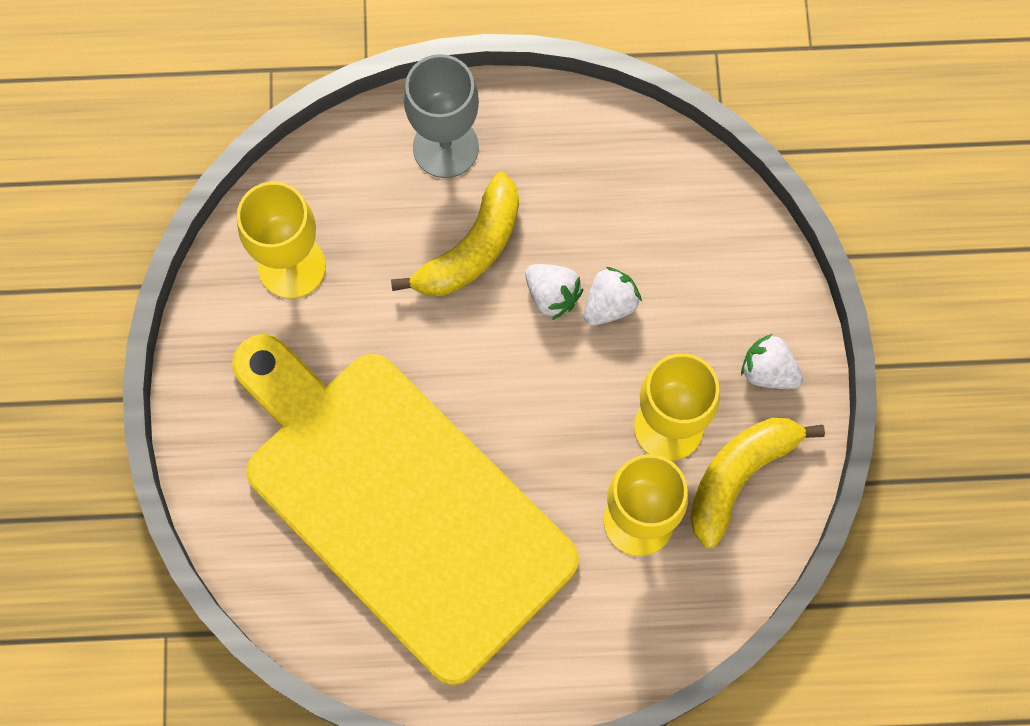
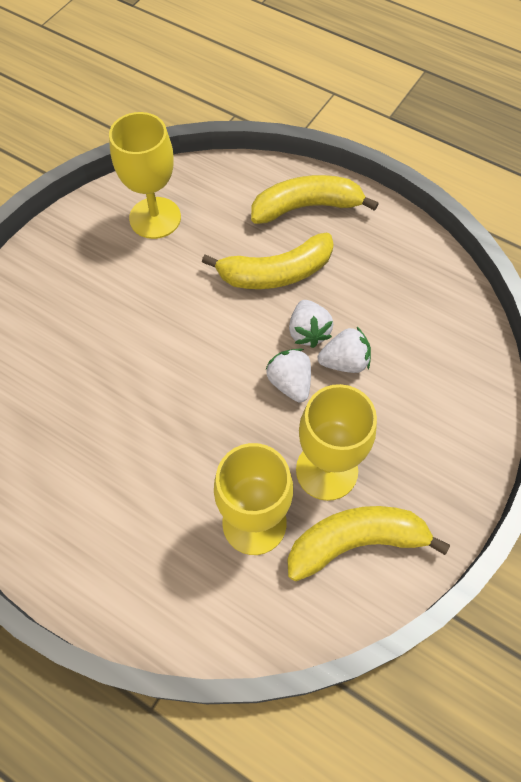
camera: 35 degrees right, 10 degrees down
(400, 504) = (99, 398): yellow cutting board -> none
(445, 147) = (306, 207): grey goblet -> yellow banana
(768, 371) = (432, 480): white strawberry -> white strawberry (290, 383)

